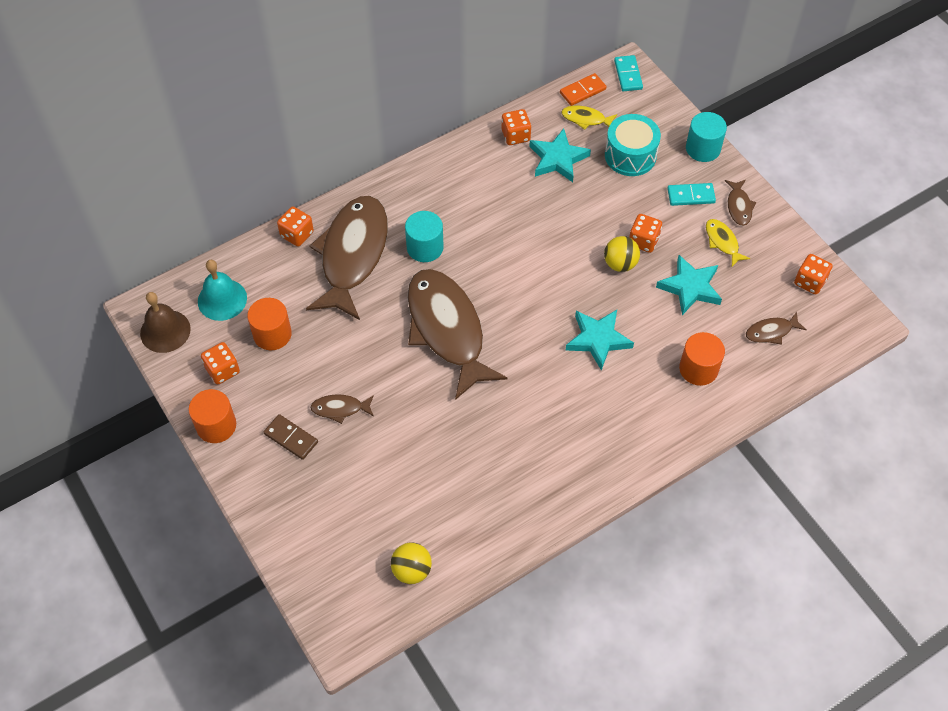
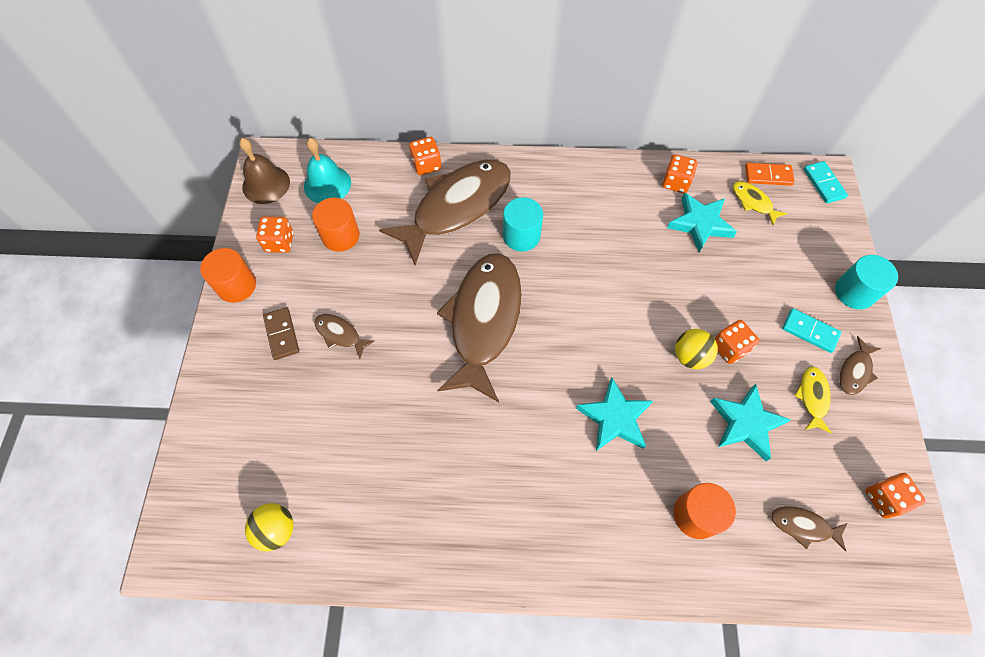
camera: 35 degrees right, 5 degrees up
(628, 75) = (823, 183): turquoise domino -> turquoise domino turned 45 degrees counterclockwise
(630, 155) = (774, 258): turquoise drum -> none

